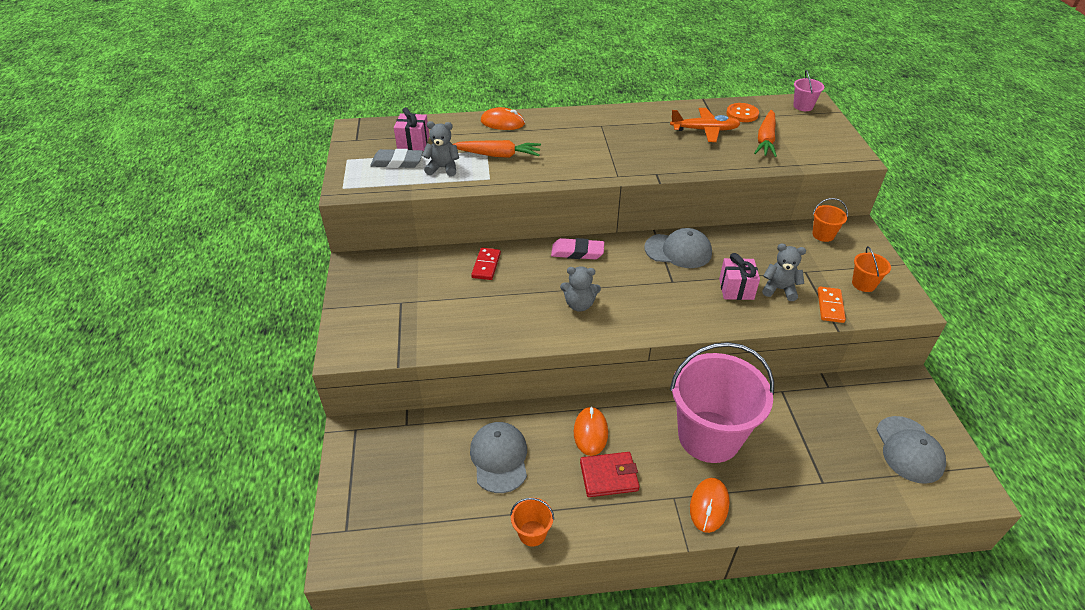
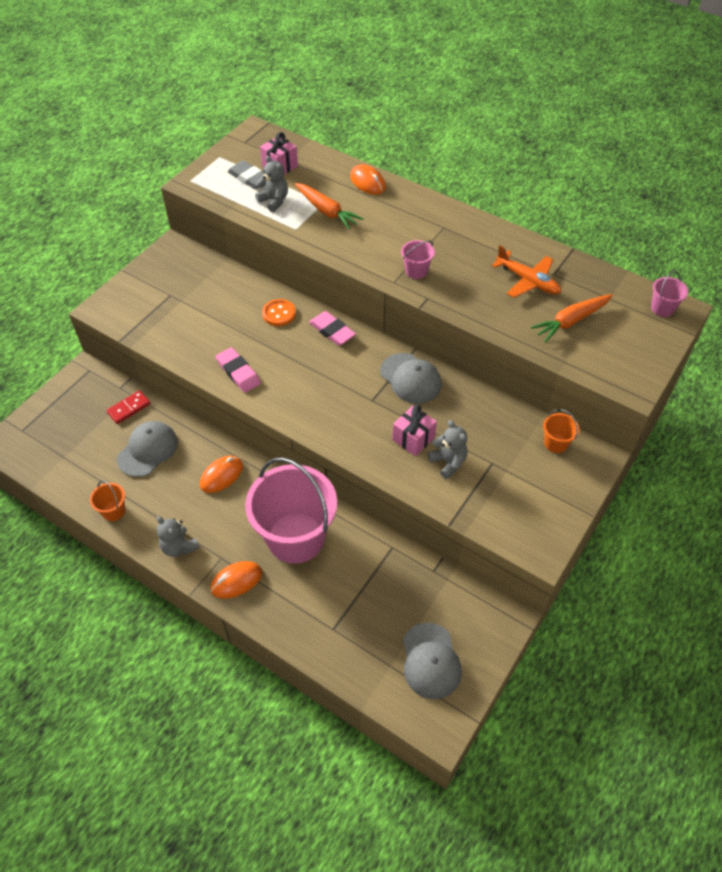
camera: 40 degrees right, 10 degrees up
(486, 265) = (256, 301): red domino -> red domino (129, 408)
(542, 325) = (238, 372): none -> pink eraser
(579, 304) = (281, 373): grey teddy bear -> grey teddy bear (179, 547)
(609, 476) = (198, 512): red wallet -> none
(623, 161) = (416, 271): none -> pink bucket
(742, 114) = (587, 284): orange button -> orange button (279, 313)
(830, 306) = (470, 504): orange domino -> none
(863, 284) = (527, 506): orange bucket -> none
(909, 450) = (430, 661): grey cap -> grey cap turned 45 degrees counterclockwise

